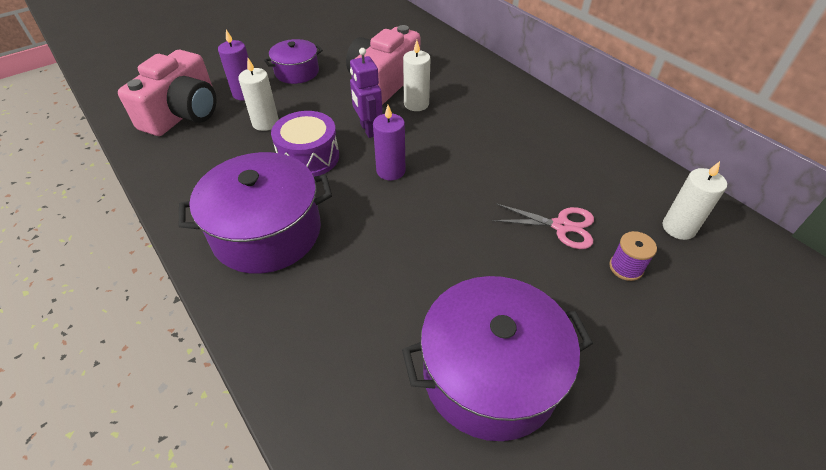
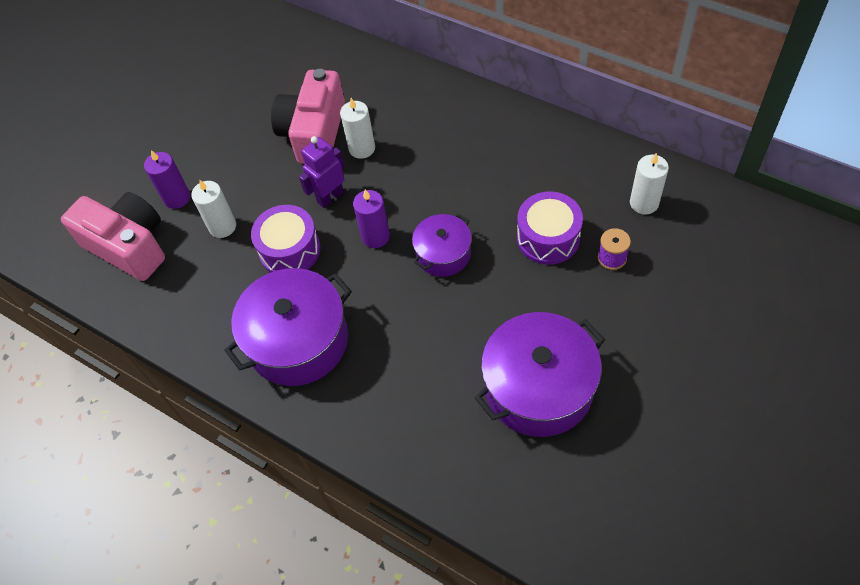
camera: 15 degrees left, 10 degrees up
(183, 113) = (129, 246): pink camera -> pink camera turned 60 degrees counterclockwise
(297, 72) = (215, 150): purple pot -> purple pot (443, 254)
(368, 129) = (330, 197): purple robot -> purple robot turned 90 degrees clockwise
(561, 226) = (548, 238): pink scissors -> purple drum

